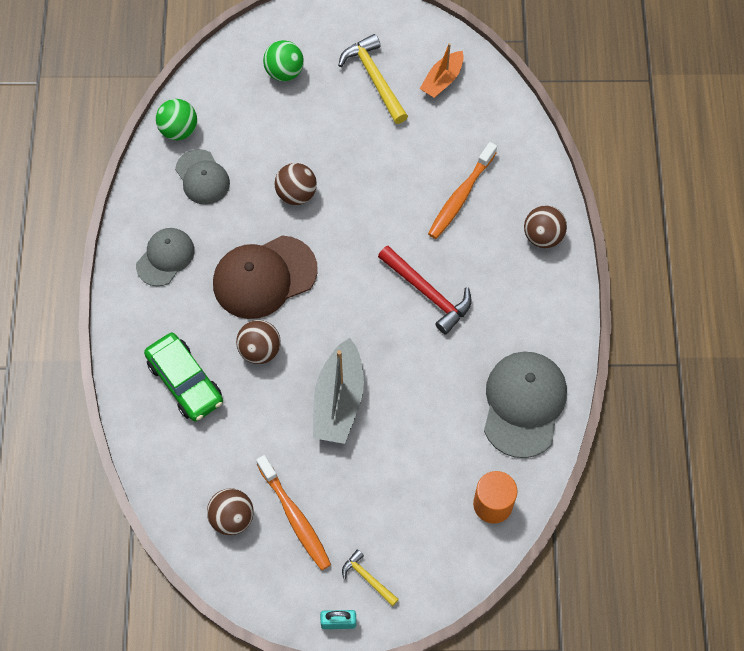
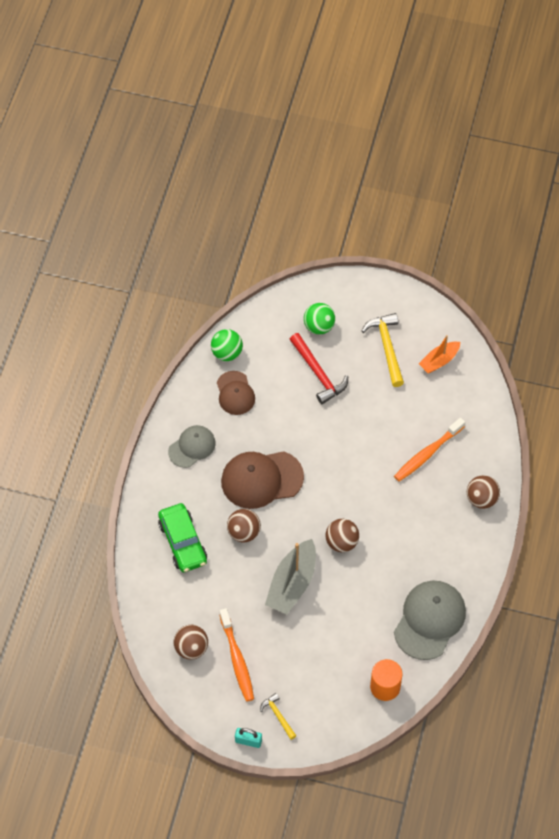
camera: 15 degrees right, 5 degrees down
(202, 177) = (235, 393): grey cap -> brown cap
(296, 194) = (302, 422): brown ball -> brown ball (341, 542)
(428, 293) = (381, 521): red hammer -> red hammer (318, 373)

